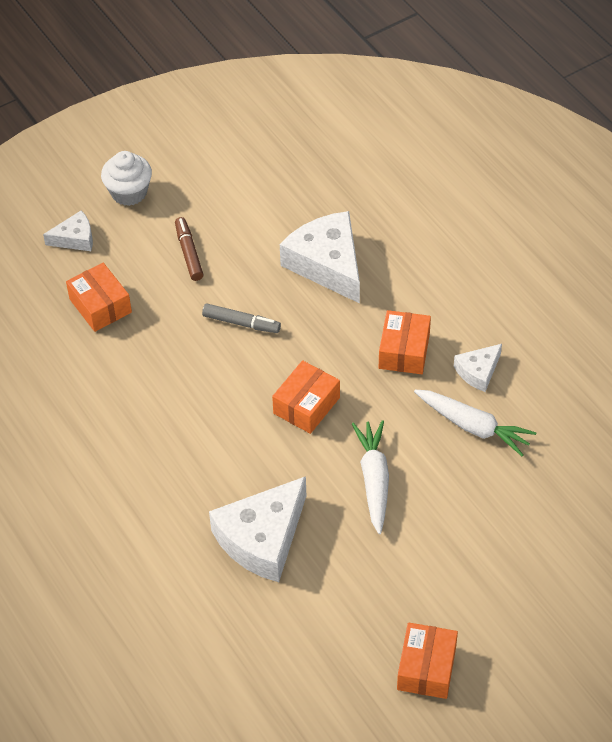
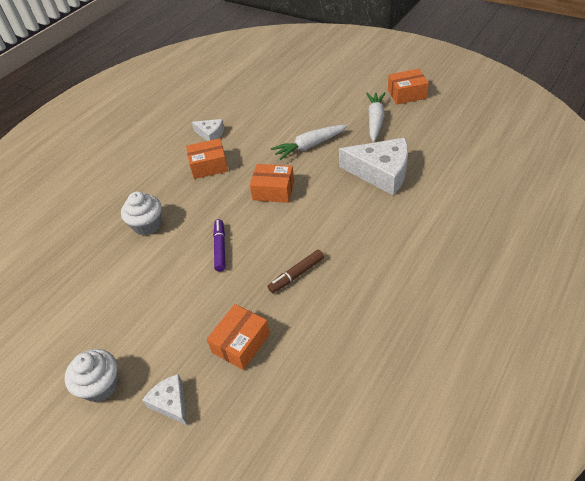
camera: 110 degrees left, 5 degrees down
(189, 253) = (162, 308): brown marker -> brown marker (296, 274)
(241, 323) = (220, 248): grey marker -> purple marker
(327, 264) = (147, 225): white cheese -> white cupcake
(473, 426) = (250, 124): white carrot -> white carrot (375, 120)

